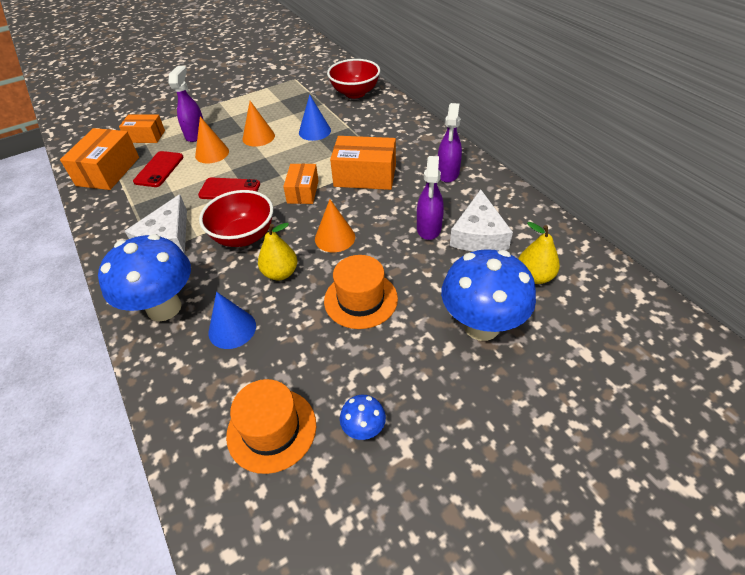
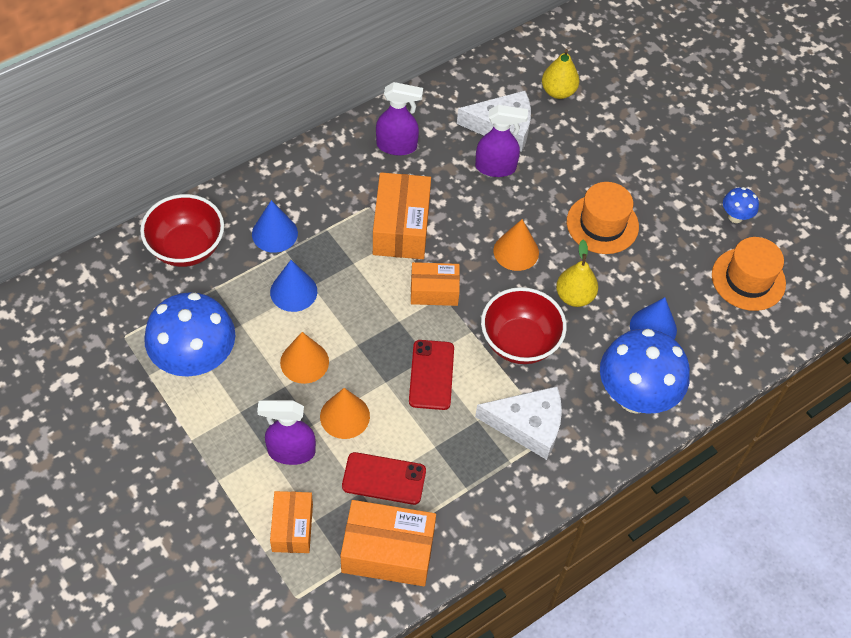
camera: 100 degrees left, 10 degrees up
(364, 122) = (274, 233): none -> blue cone
(481, 326) = (622, 135): blue mushroom -> blue mushroom (195, 362)

